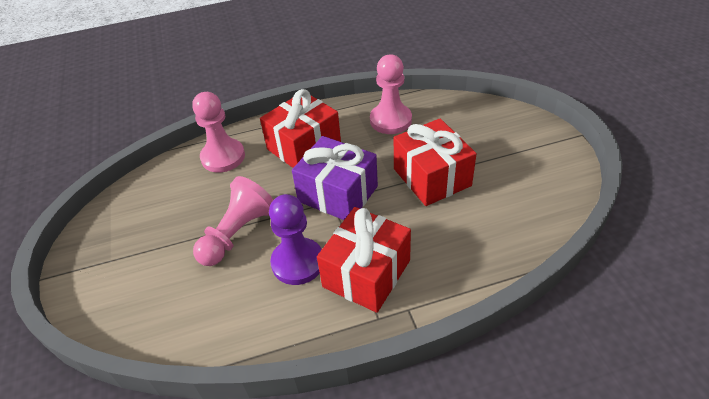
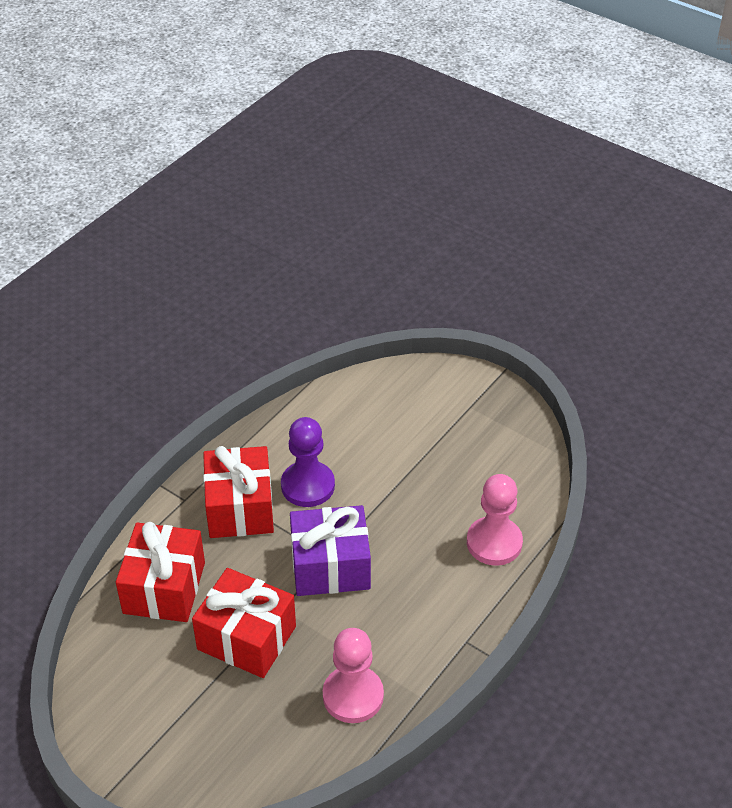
camera: 140 degrees right, 0 degrees up
(237, 233) = (387, 480): pink pawn -> none
(304, 146) = (421, 602): red gift -> red gift (164, 588)

